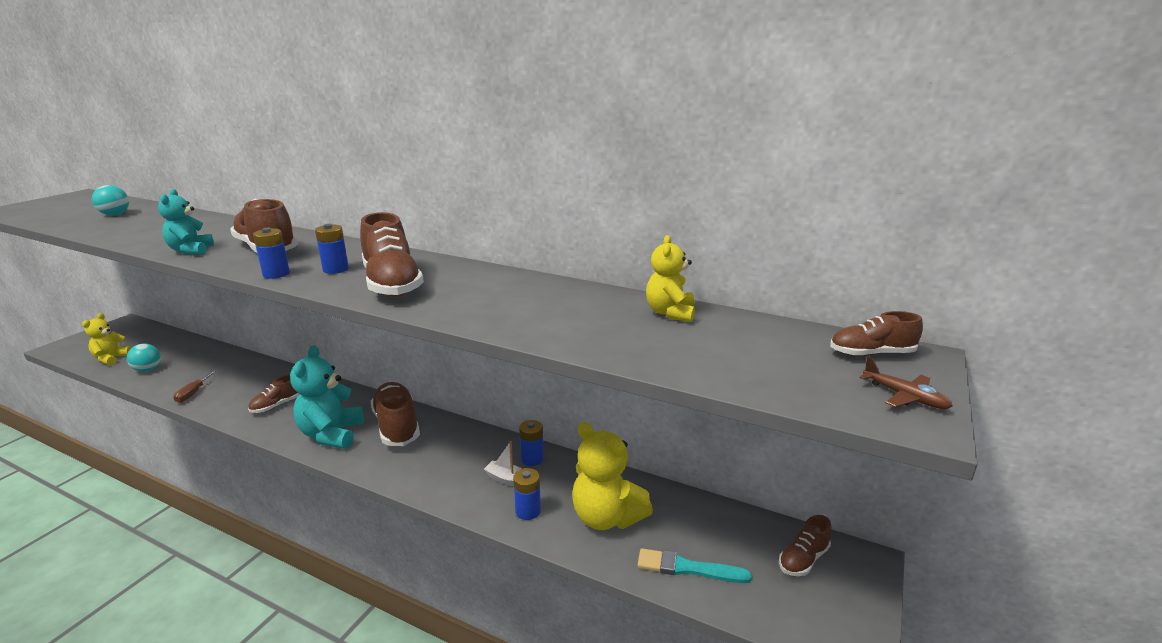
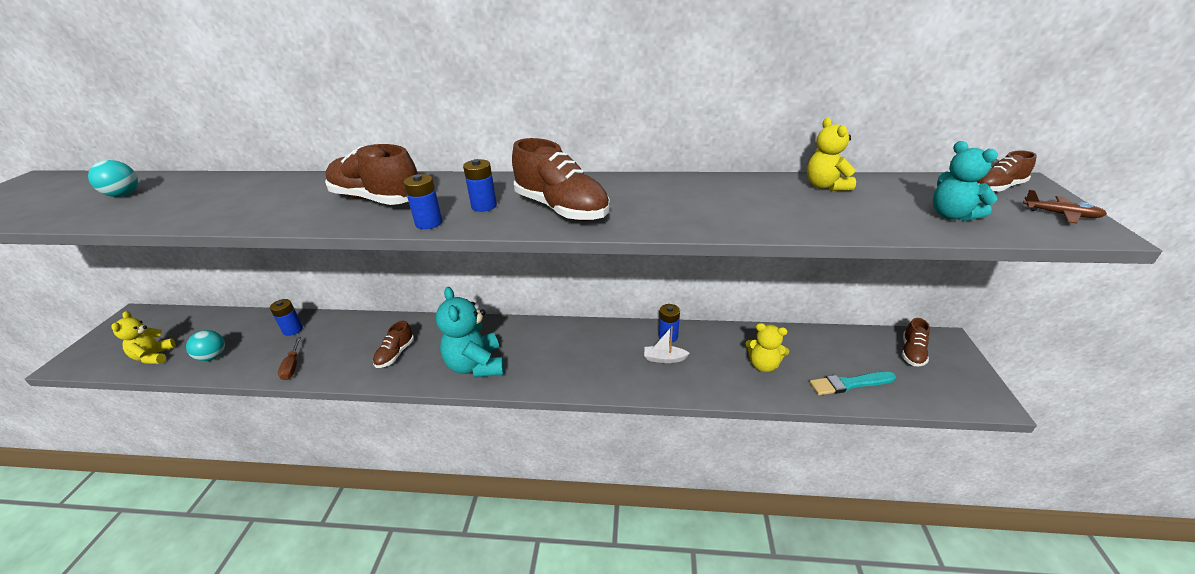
camera: 20 degrees left, 10 degrees up
(191, 251) = (290, 217): turquoise teddy bear -> turquoise teddy bear (951, 215)
(397, 426) = (530, 341): brown shoe -> none
(528, 511) = (702, 379): blue battery -> blue battery (293, 330)
(606, 517) = (763, 365): yellow teddy bear -> yellow teddy bear, size x0.62

